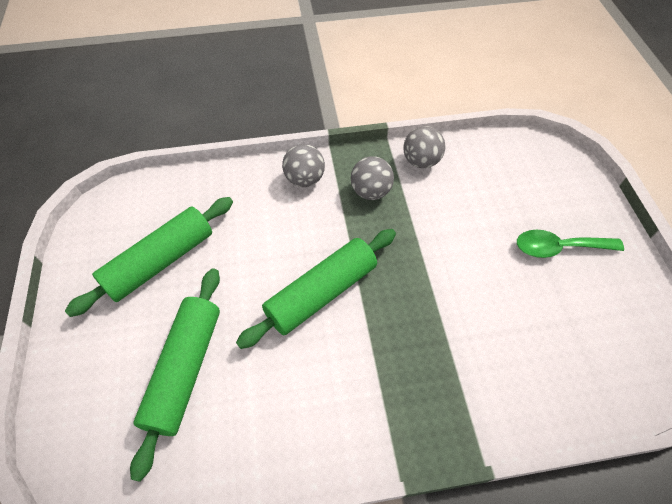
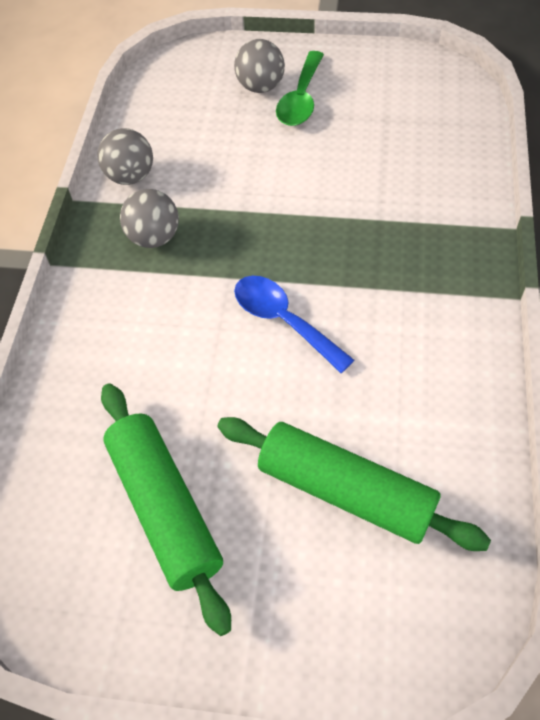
camera: 70 degrees left, 0 degrees up
(304, 179) = (99, 304): grey ball -> grey ball (260, 87)
(321, 293) = (284, 321): green rolling pin -> blue spoon

